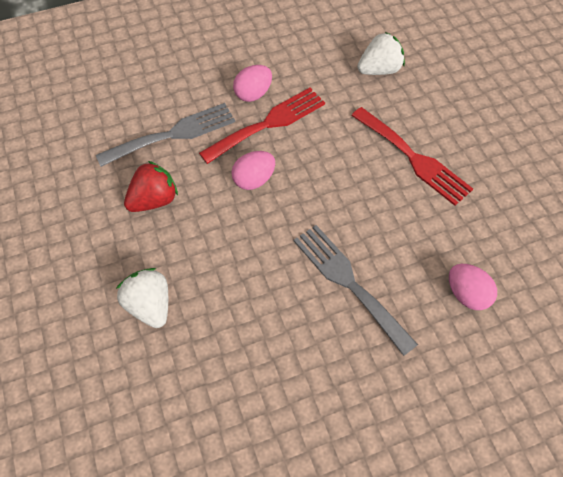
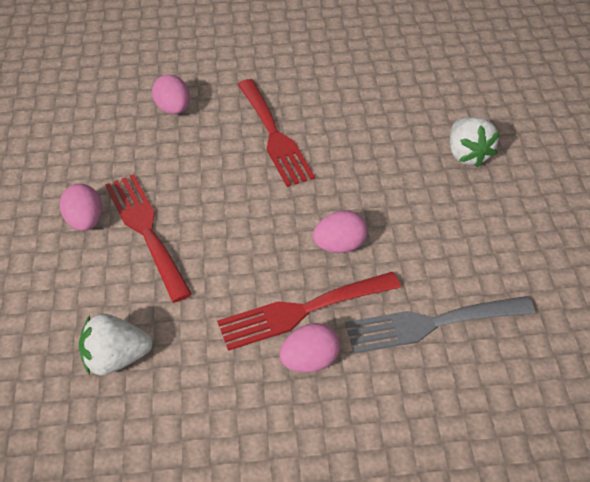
camera: 165 degrees left, 10 degrees down
(154, 200) = (460, 247): red strawberry -> none
(348, 282) = (274, 136): grey fork -> red fork
(466, 155) = (85, 221): none -> pink egg

